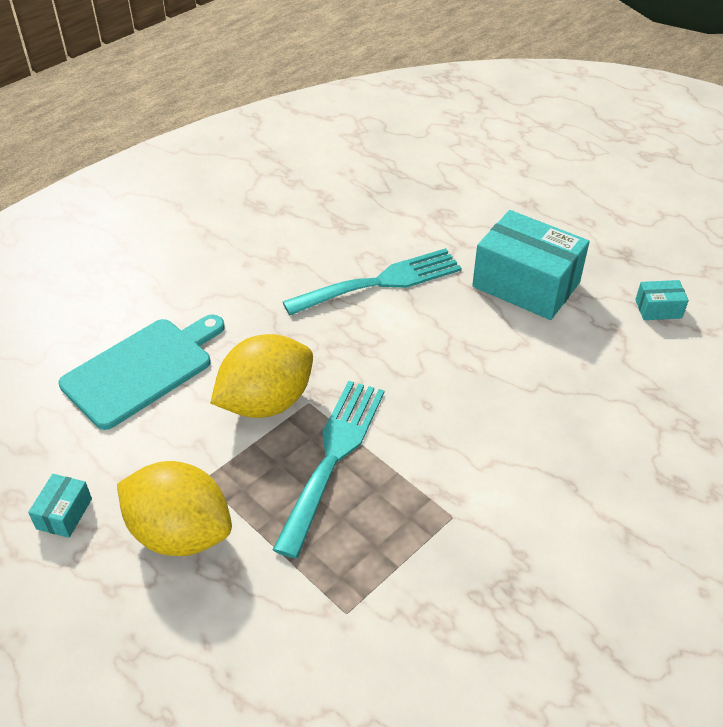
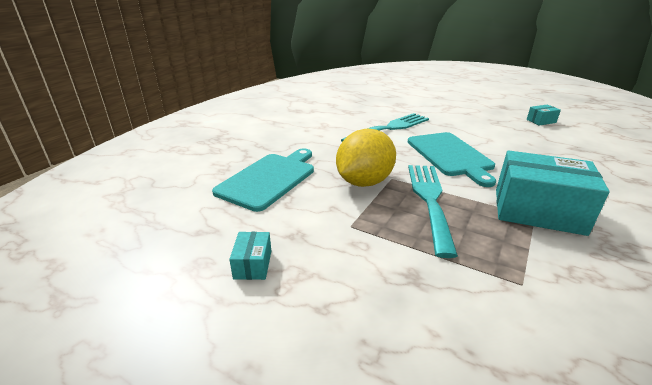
camera: 15 degrees left, 15 degrees down
(180, 533) = (355, 259): yellow lemon -> none
(430, 370) = (450, 155): none -> turquoise cutting board
(526, 285) = (467, 121): turquoise box -> turquoise box (538, 211)

